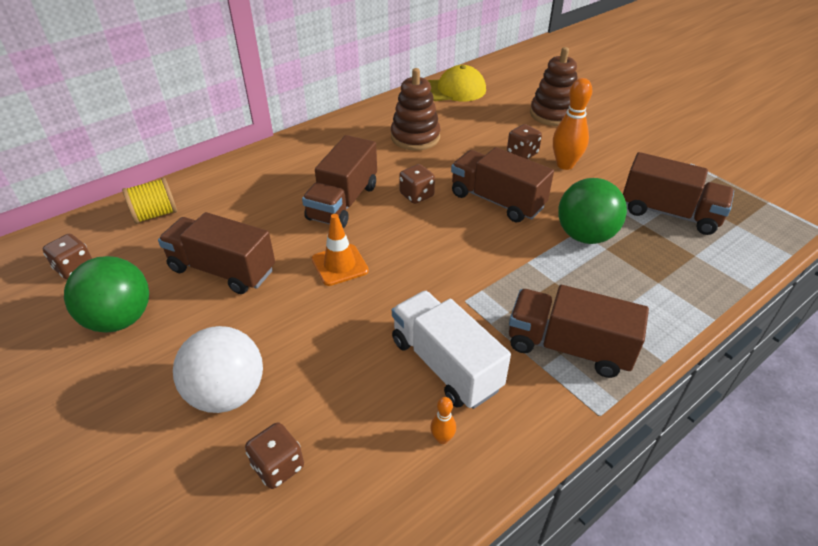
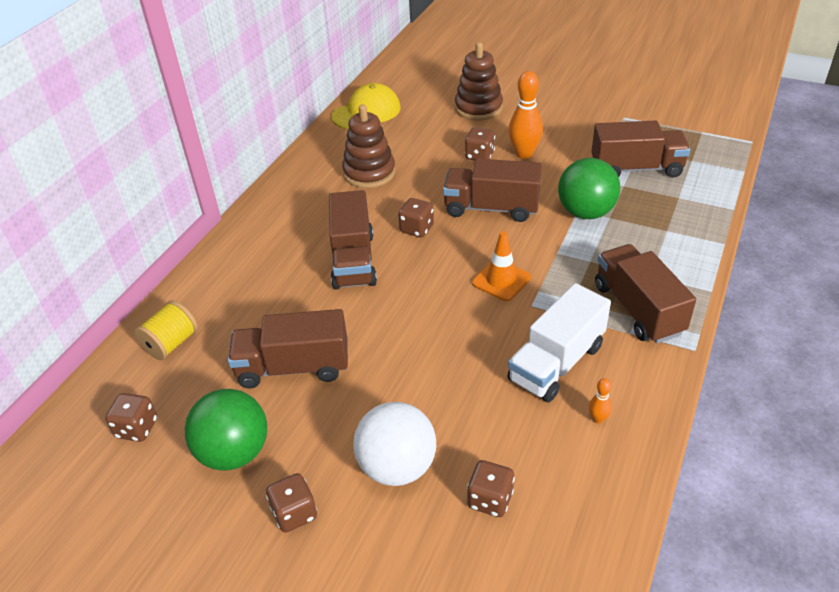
camera: 25 degrees left, 0 degrees up
(116, 393) = (294, 513): none -> brown dice
(339, 265) = (400, 318): orange traffic cone -> orange traffic cone (501, 280)
(445, 364) = (556, 363): white truck -> white truck turned 75 degrees counterclockwise
(568, 347) = (638, 309): brown truck -> brown truck turned 75 degrees clockwise

